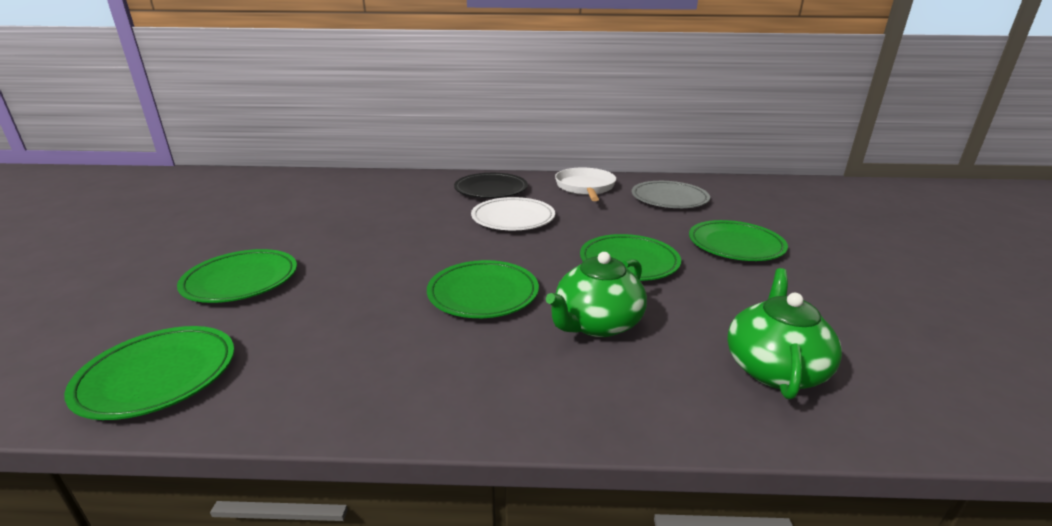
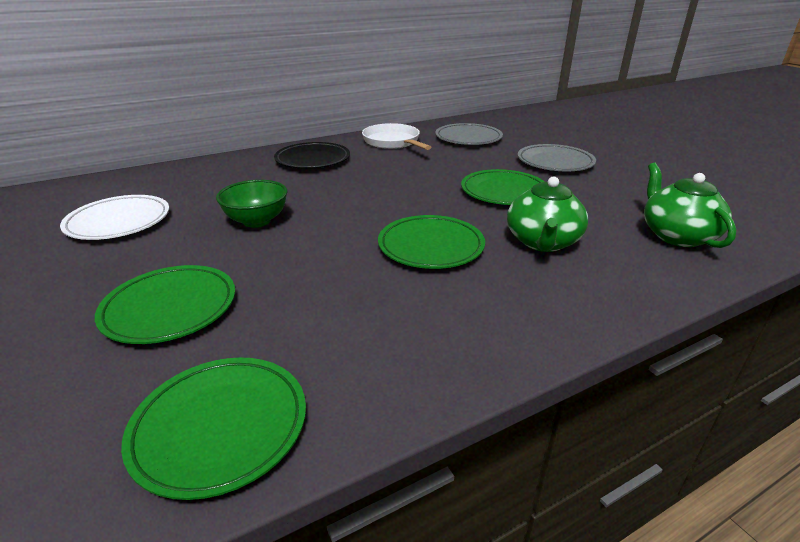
camera: 30 degrees left, 5 degrees up
(379, 231) = (257, 221): none -> green bowl
(513, 218) = (368, 180): white plate -> white plate (119, 222)
(735, 245) = (555, 162): green plate -> grey plate

